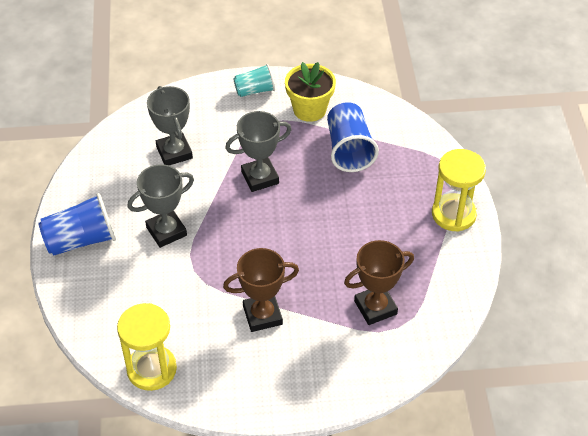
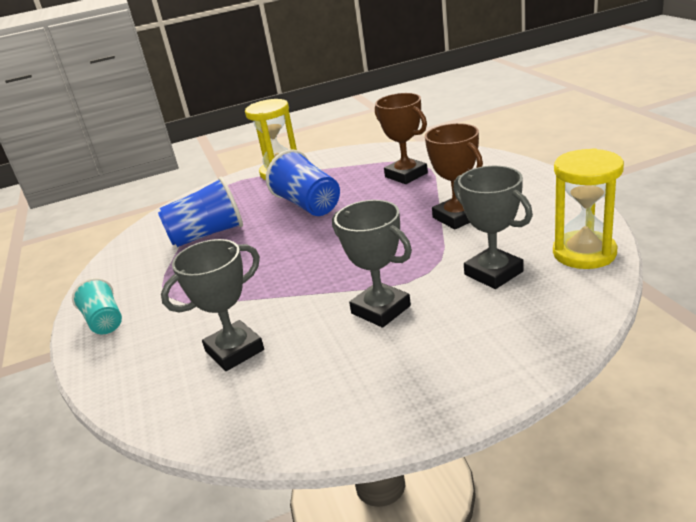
camera: 100 degrees left, 20 degrees down
(81, 240) = (440, 378): blue cup -> blue cup (308, 205)
(260, 177) = (264, 273): grey trophy -> grey trophy (493, 273)
(309, 109) = (143, 273): yellow flower pot -> none

